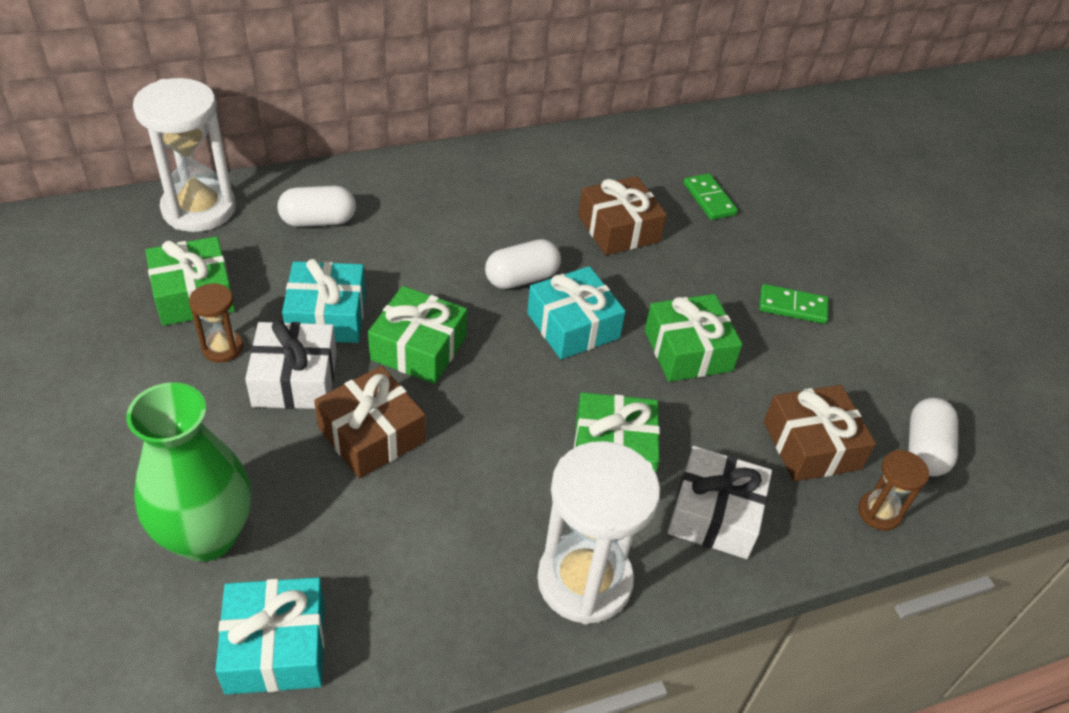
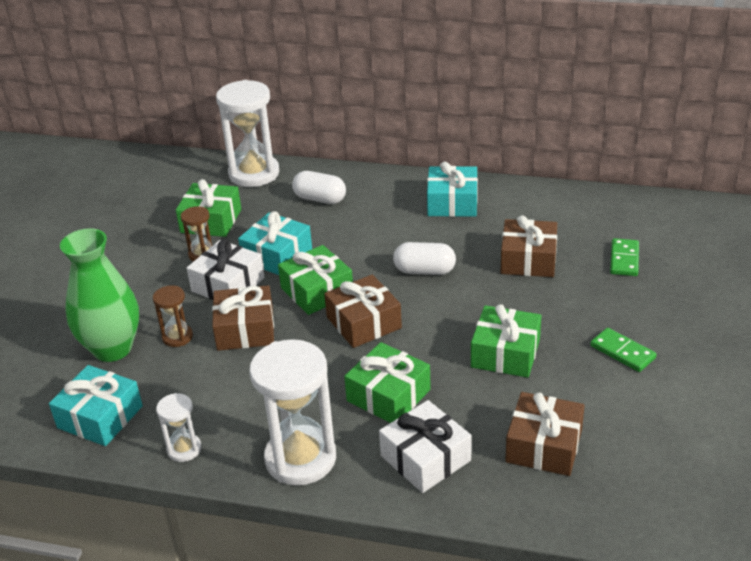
camera: 40 degrees right, 10 degrees down
(433, 638) = (184, 449): none -> white hourglass
(508, 370) = (364, 322): none -> brown gift
(573, 326) = (433, 310): turquoise gift -> turquoise gift (452, 202)
(879, 512) = (555, 508): brown hourglass -> brown hourglass (177, 337)
(925, 449) = (640, 484): white capsule -> none

